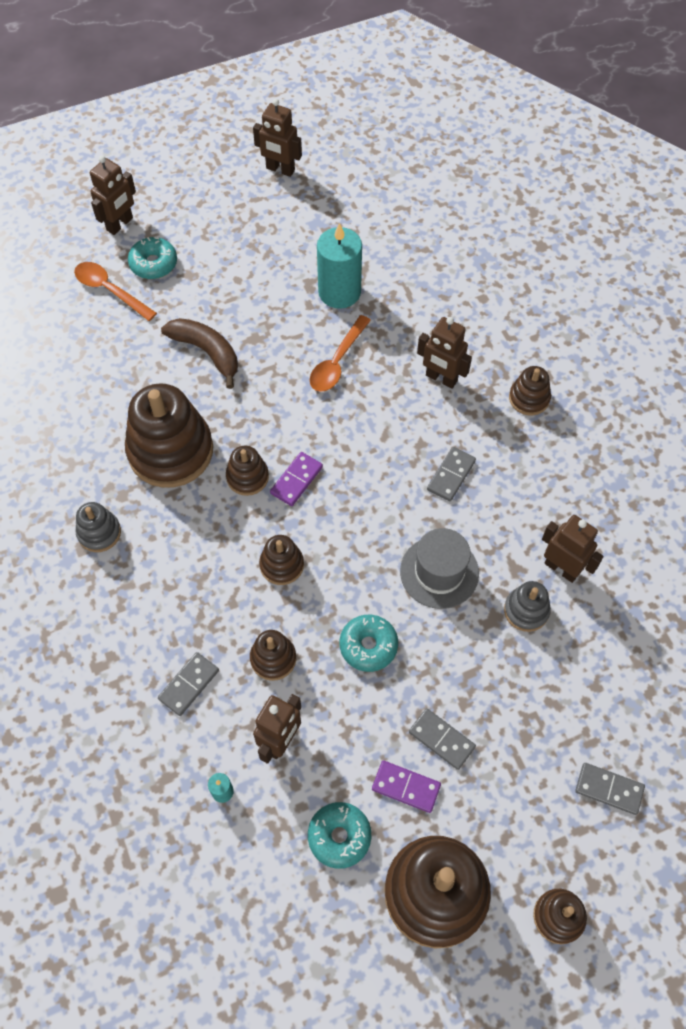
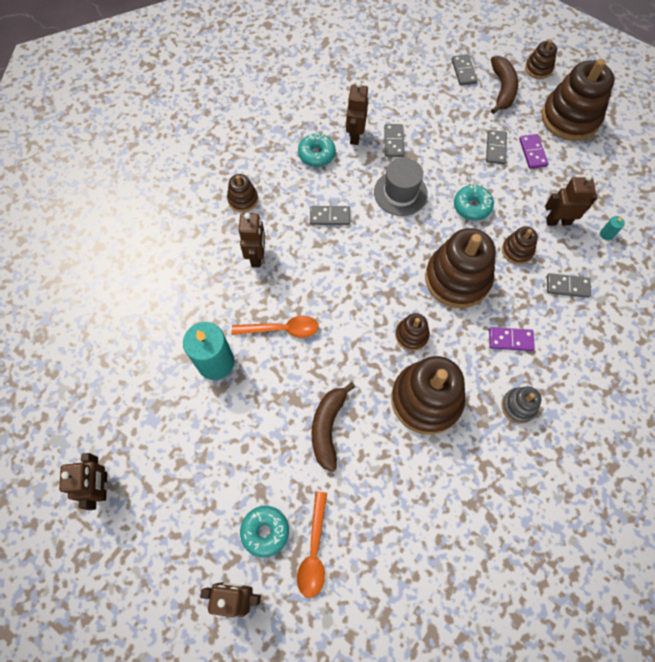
camera: 120 degrees left, 5 degrees up
(282, 565) = (457, 279): brown stacking toy -> brown stacking toy, size x2.04
(296, 480) = (393, 303): purple domino -> purple domino (510, 339)
(339, 836) = (581, 169): turquoise donut -> turquoise donut (316, 154)
(526, 611) = (393, 141): grey stacking toy -> grey domino
(544, 825) = (502, 89): none -> brown banana

